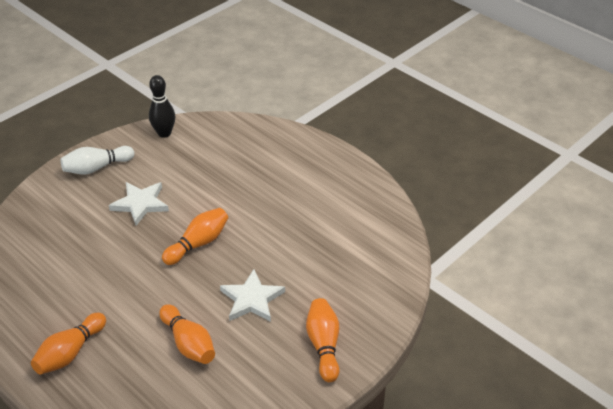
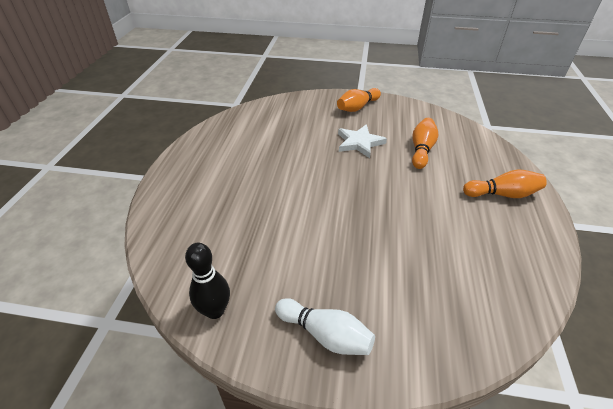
camera: 125 degrees left, 0 degrees up
(140, 204) = (339, 254): white star -> none
(198, 244) = (342, 190): orange bowling pin -> none

